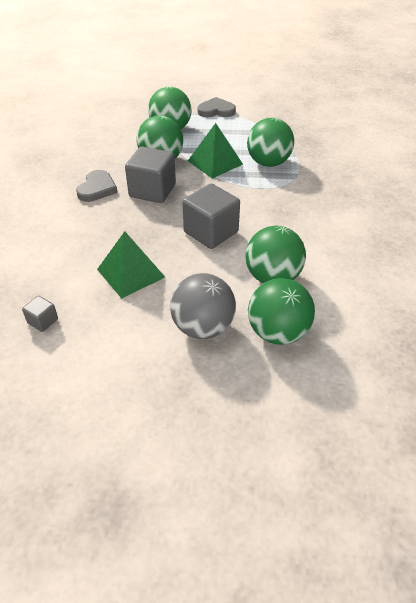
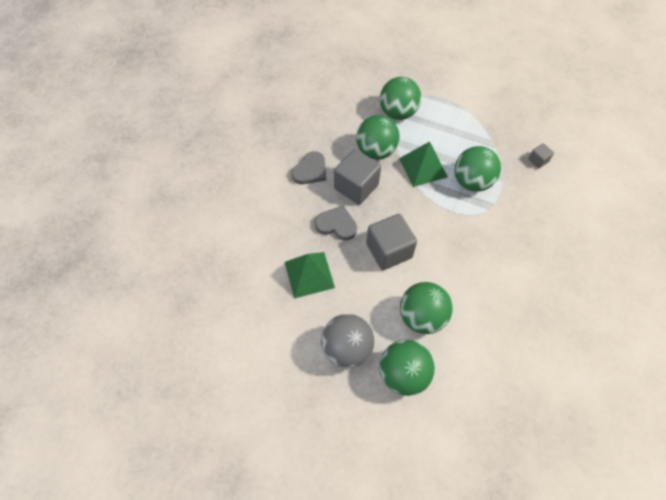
camera: 20 degrees right, 15 degrees up
(43, 321) = (230, 301): grey cube -> grey cube (538, 160)
(216, 111) = (449, 98): grey heart -> grey heart (336, 225)

